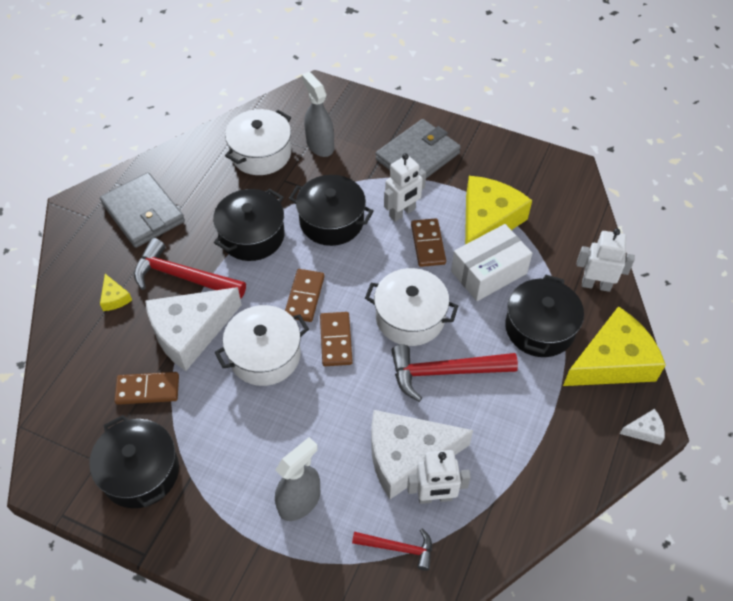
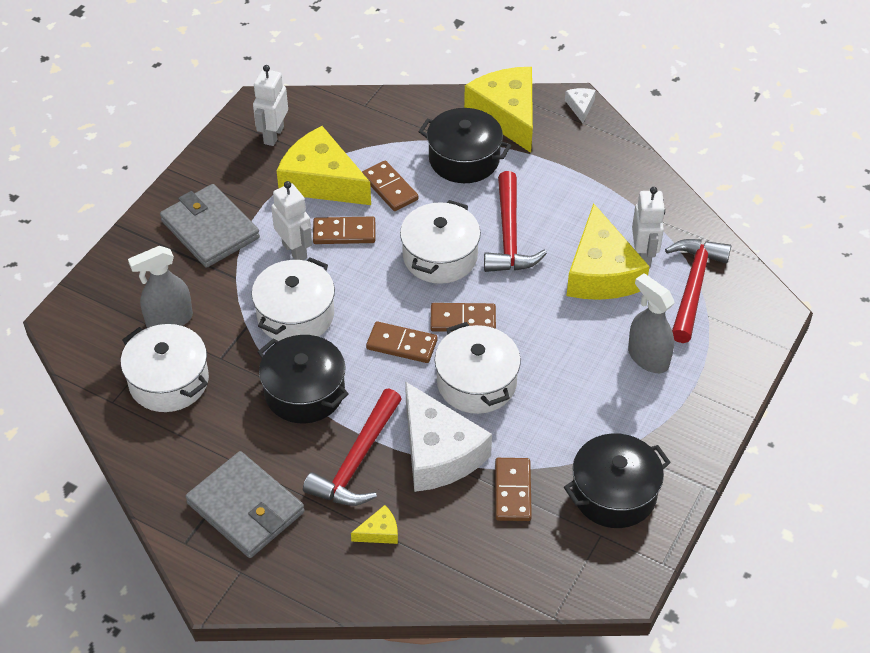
camera: 85 degrees left, 5 degrees down
(143, 213) = (245, 508): grey wallet -> grey wallet turned 75 degrees clockwise
(331, 221) = (295, 315): black pot -> white pot
(398, 548) = (693, 287): red hammer -> red hammer, size x1.73
(407, 456) = (601, 272): white cheese -> yellow cheese
(488, 272) = (390, 188): white box -> brown domino
(596, 285) = (417, 111): white robot -> white robot (273, 135)

